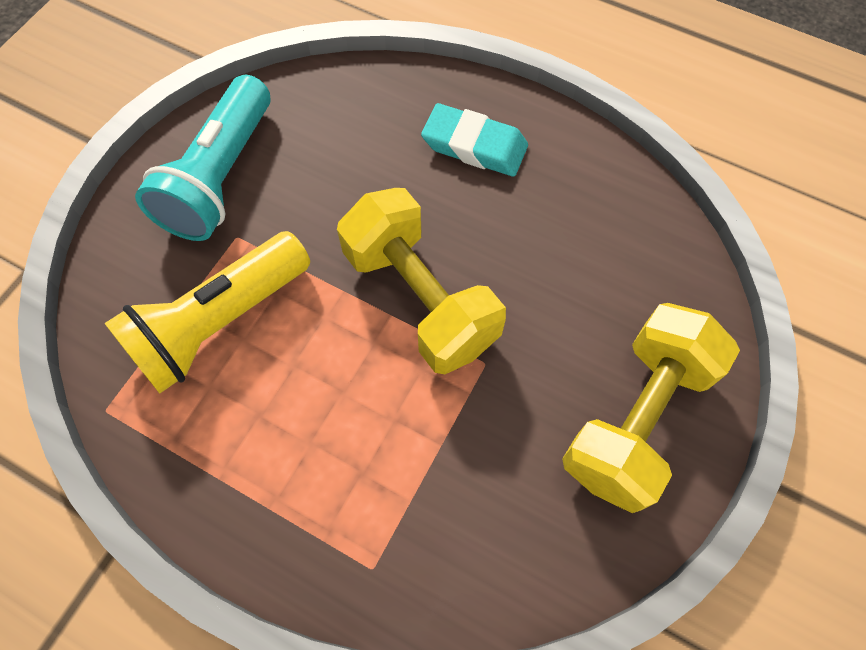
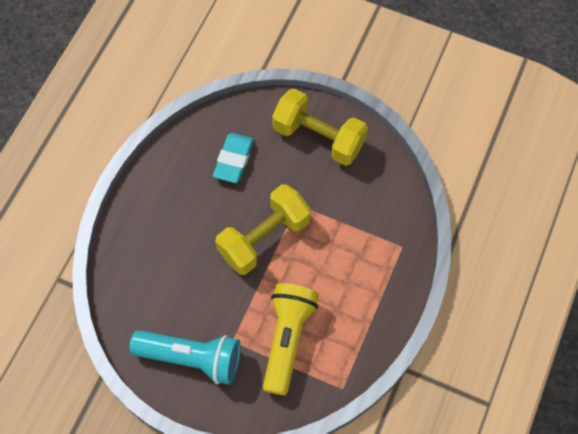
camera: 95 degrees left, 0 degrees up
(220, 323) = (287, 339): yellow flashlight -> yellow flashlight turned 120 degrees counterclockwise
(474, 146) = (163, 217): turquoise eraser -> turquoise eraser (234, 160)

